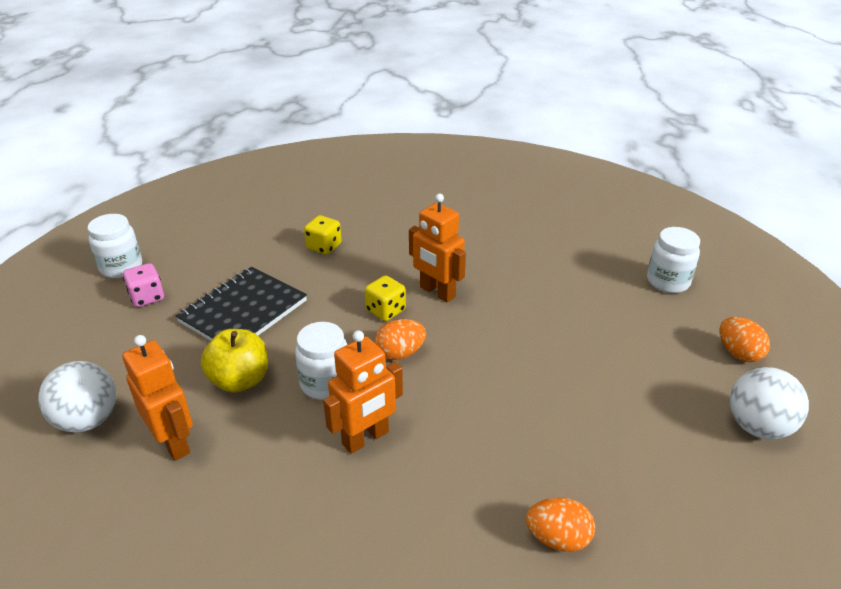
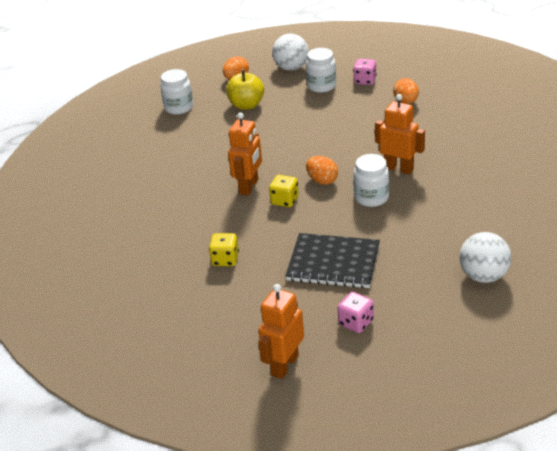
camera: 110 degrees left, 0 degrees up
(121, 267) = (331, 364): white jar -> white jar (321, 86)
(174, 442) = (464, 232): orange robot -> orange robot (284, 365)
(240, 380) = (397, 231): yellow apple -> yellow apple (246, 105)
(668, 510) = (365, 81): none -> pink dice

